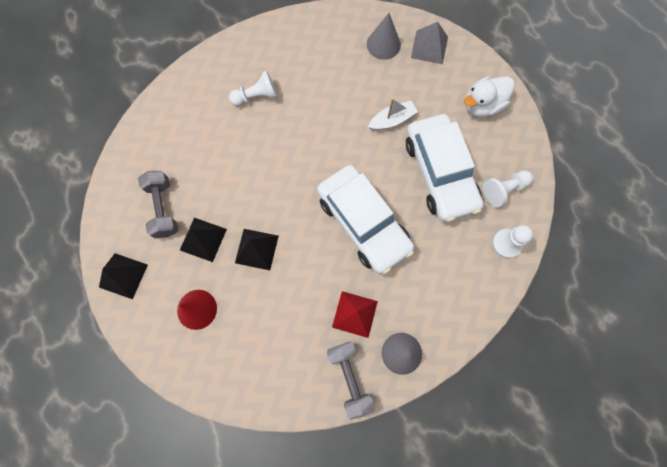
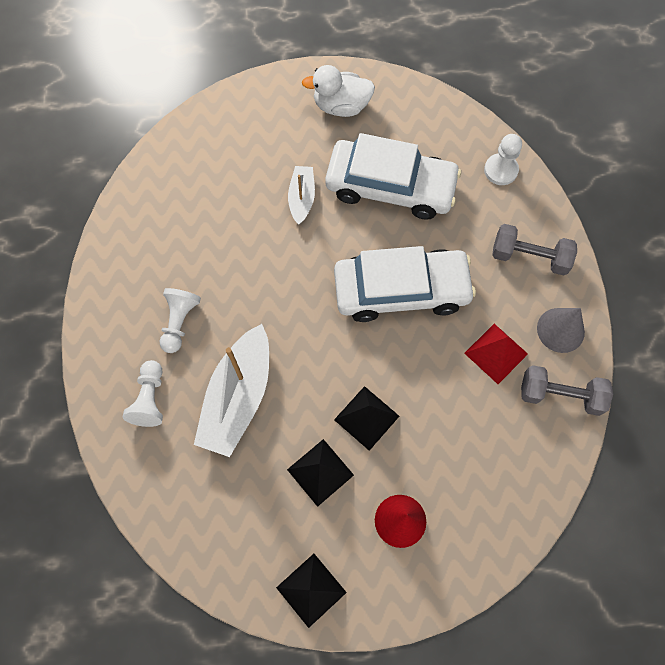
camera: 60 degrees left, 5 degrees down
(163, 208) = (254, 500): grey dumbbell -> grey dumbbell (529, 257)
(226, 160) = (238, 397): none -> white boat
(383, 44) = (206, 157): grey cone -> none
(429, 47) = (241, 115): grey pyramid -> none
(482, 105) = (341, 106): white duck -> white duck turned 90 degrees clockwise
(503, 190) = (444, 140): white pawn -> white pawn (150, 399)

